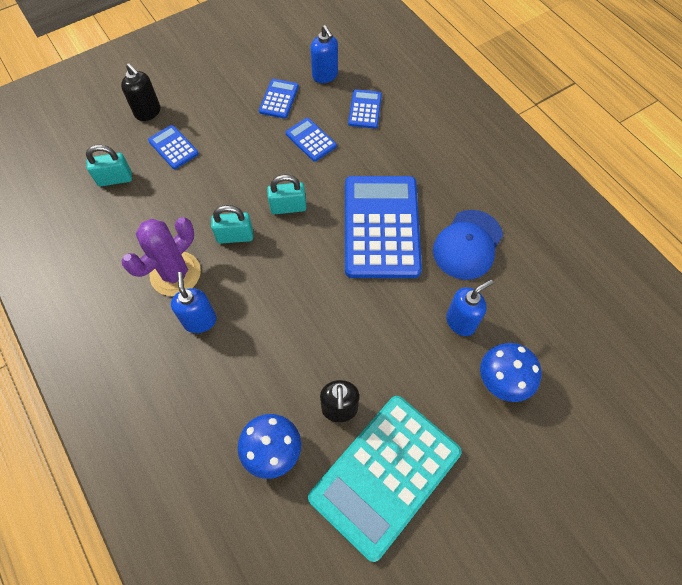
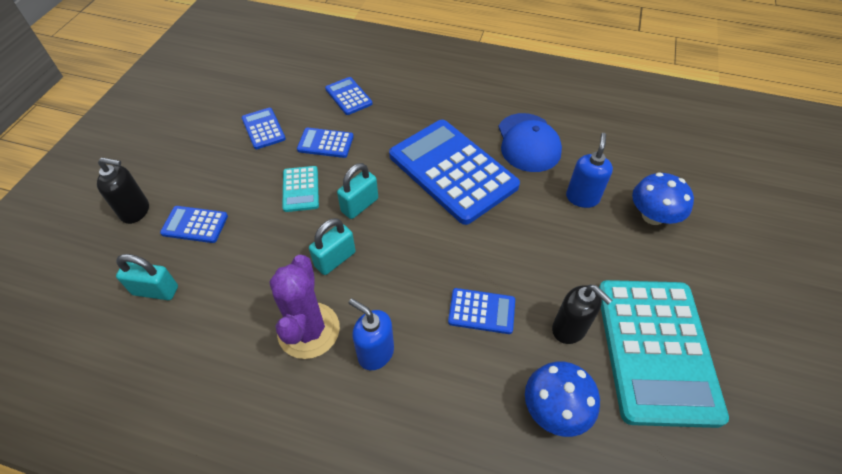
camera: 40 degrees left, 10 degrees down
(115, 179) = (155, 290): turquoise padlock -> turquoise padlock turned 60 degrees clockwise
(260, 166) = (300, 189): none -> turquoise calculator
(293, 348) = (481, 311): none -> blue calculator
(325, 76) = (288, 90): blue soap dispenser -> none

